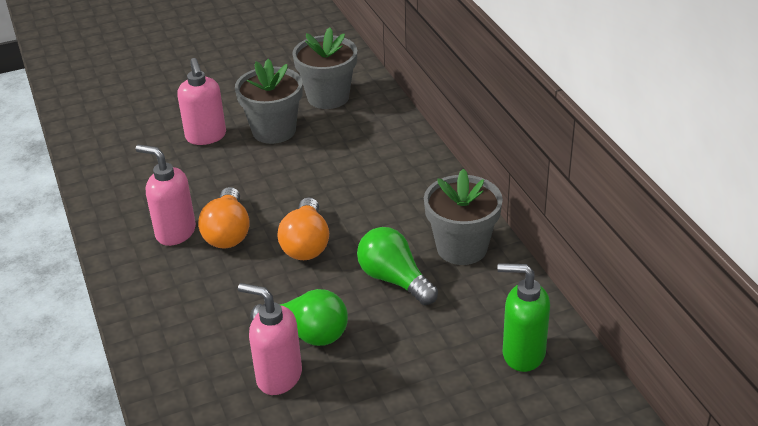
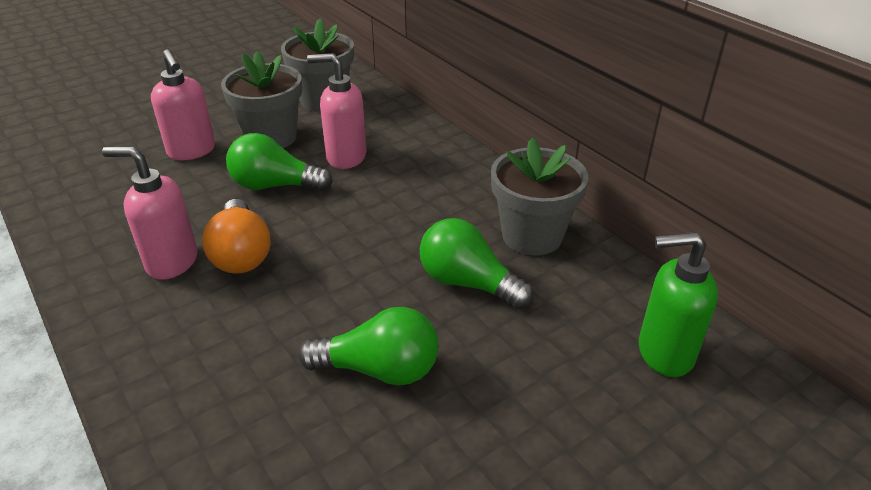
camera: 15 degrees left, 0 degrees up
(266, 177) = (275, 185): none -> green light bulb
(278, 377) = (358, 439): pink soap dispenser -> pink soap dispenser (345, 157)
(306, 244) = (344, 255): orange light bulb -> none

